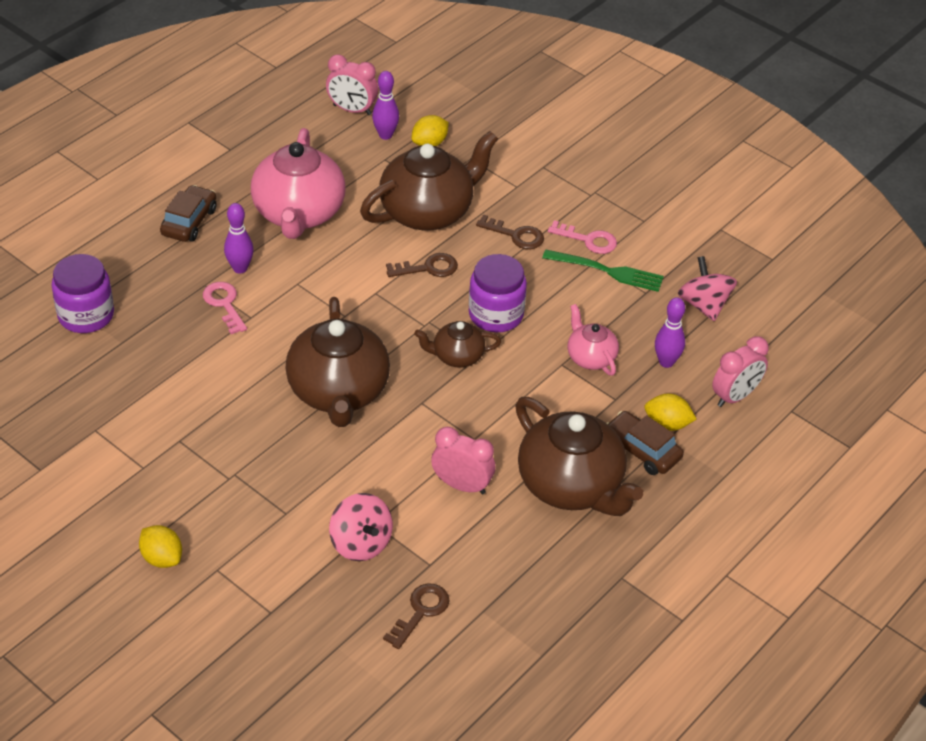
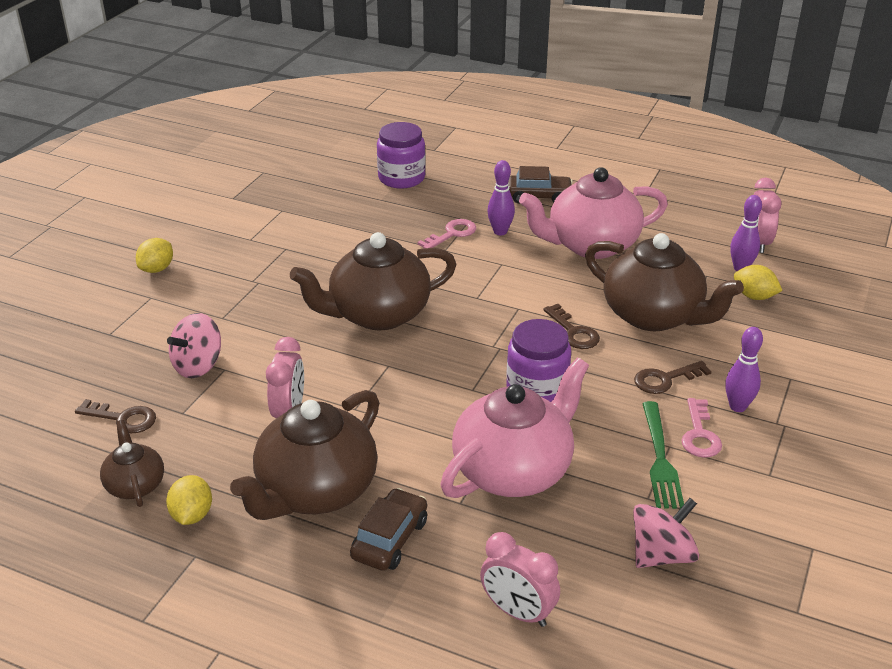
camera: 75 degrees right, 10 degrees down
(457, 356) = (462, 375): brown teapot -> brown teapot (135, 485)
(516, 235) = (665, 379): brown key -> brown key turned 60 degrees clockwise
(590, 357) = (514, 470): pink teapot -> pink teapot, size x1.96
(666, 362) = (542, 536): purple bowling pin -> purple bowling pin (737, 406)
(667, 424) = (441, 554): yellow lemon -> yellow lemon (192, 515)

